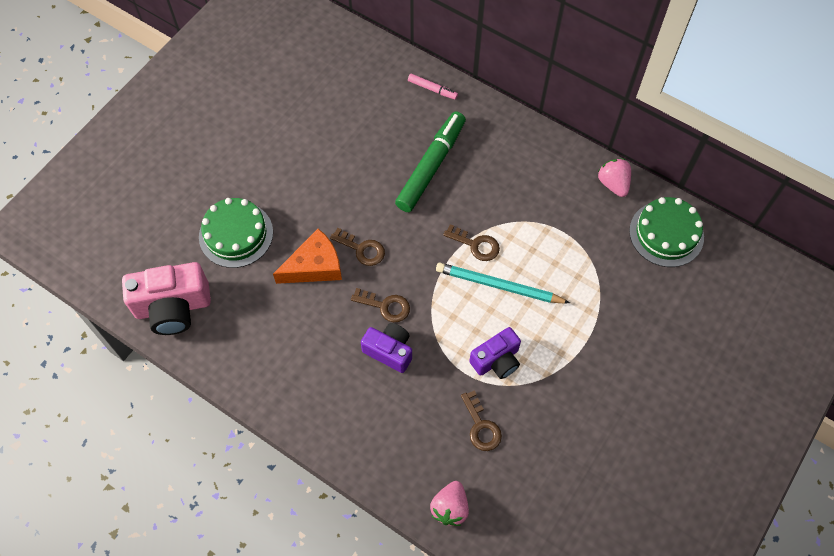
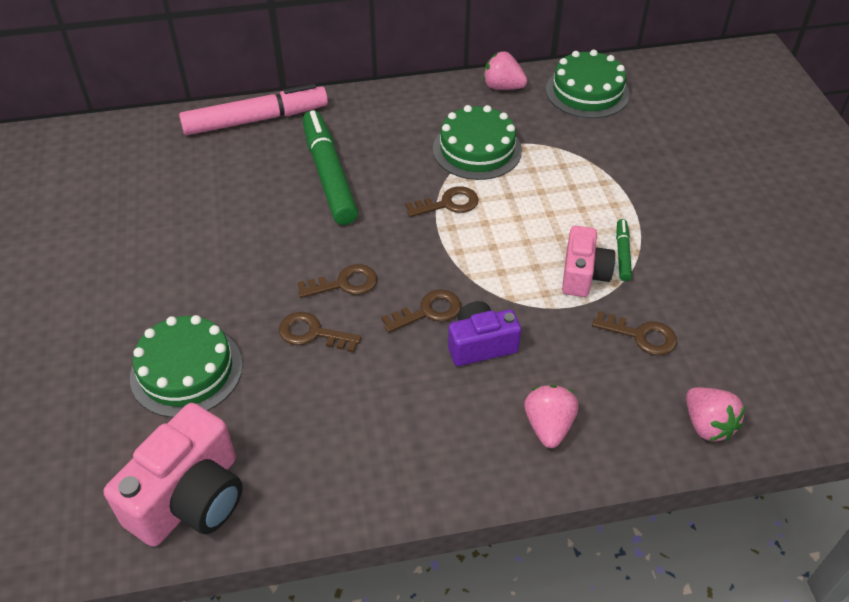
camera: 45 degrees left, 15 degrees down
(314, 266) = (312, 333): orange cheese -> brown key
(369, 428) = (548, 426): none -> pink strawberry
(432, 89) = (256, 120): pink marker -> pink marker, size x2.18
(496, 360) = (583, 275): purple camera -> pink camera
(499, 286) = (509, 218): turquoise pencil -> none
(536, 368) = (622, 254): none -> green marker
(538, 220) = (477, 149): none -> green cake

